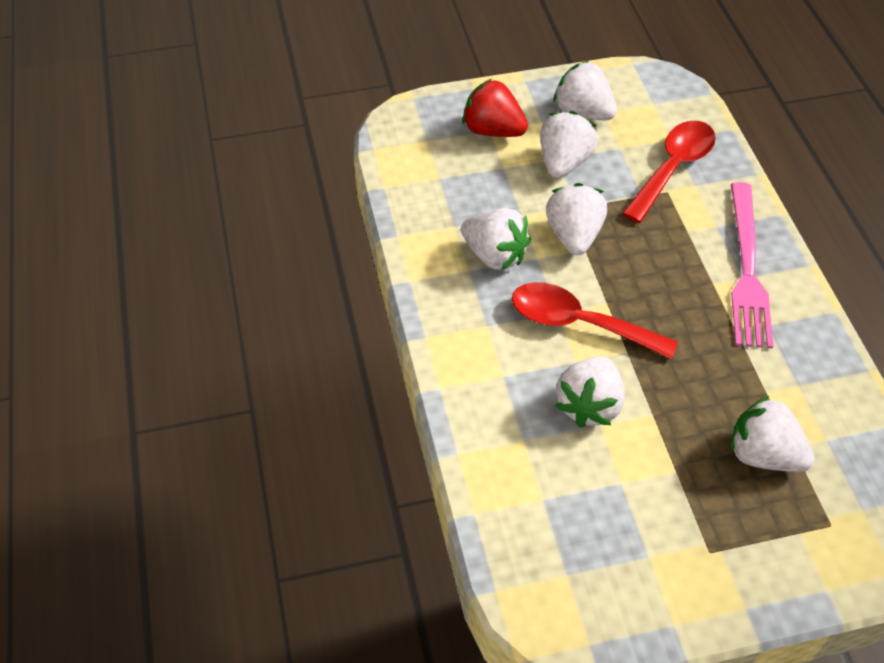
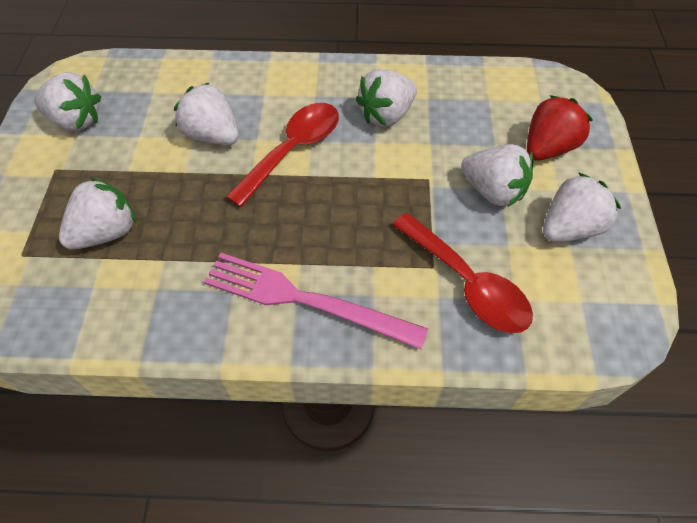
camera: 105 degrees right, 5 degrees up
(574, 235) = (393, 173): white strawberry -> white strawberry (76, 121)

